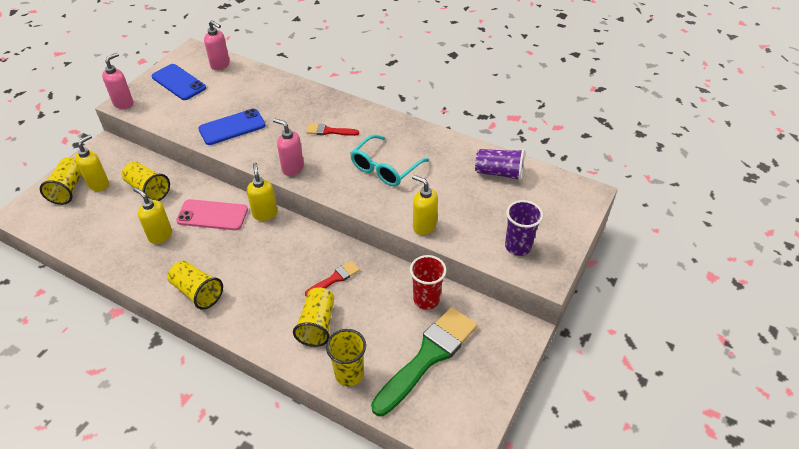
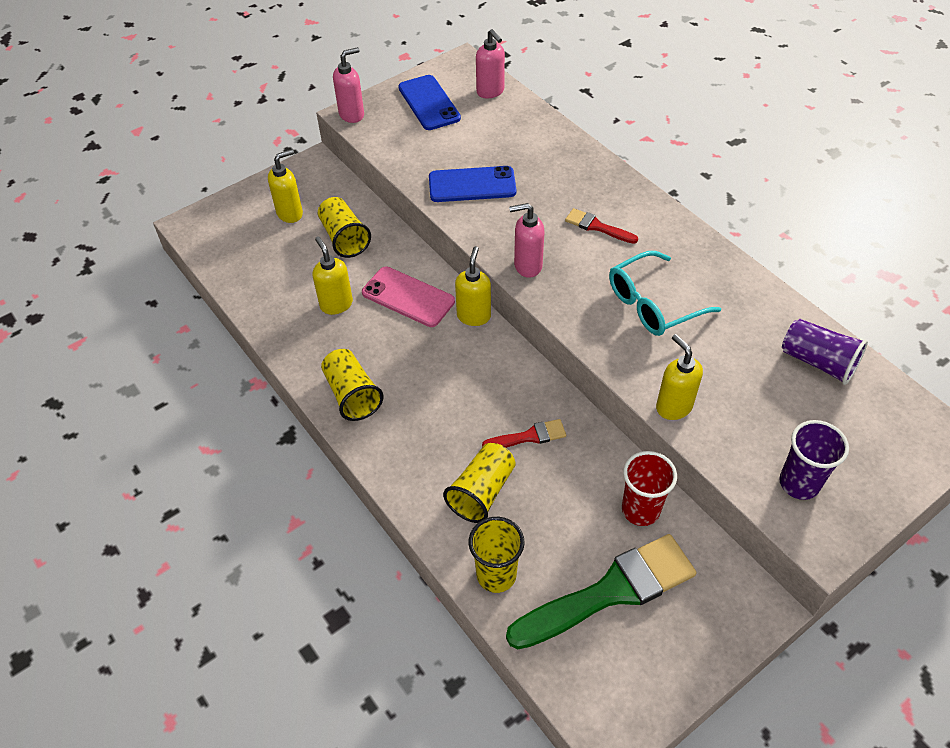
camera: 25 degrees right, 5 degrees up
(68, 189) = (254, 209): yellow cup -> none
(292, 168) = (527, 266): pink soap dispenser -> pink soap dispenser turned 60 degrees counterclockwise

